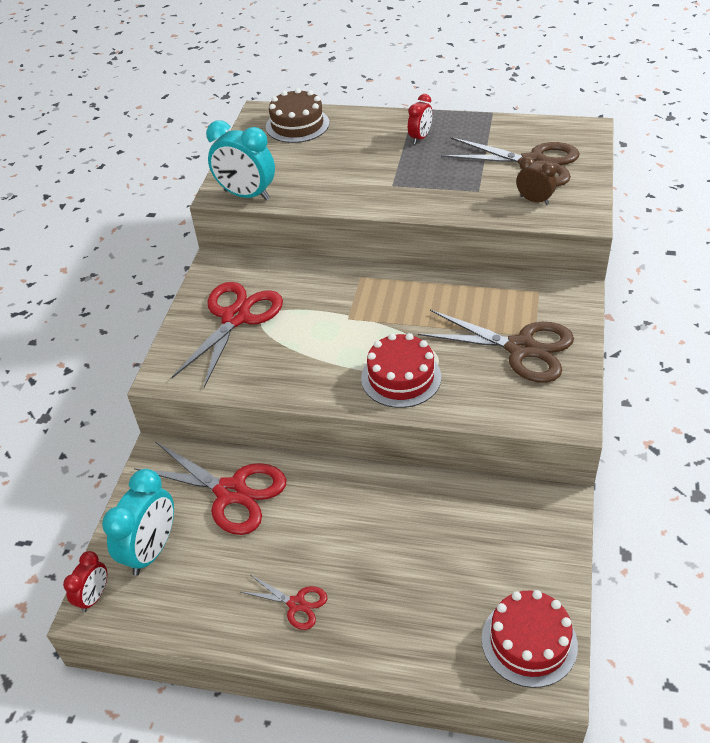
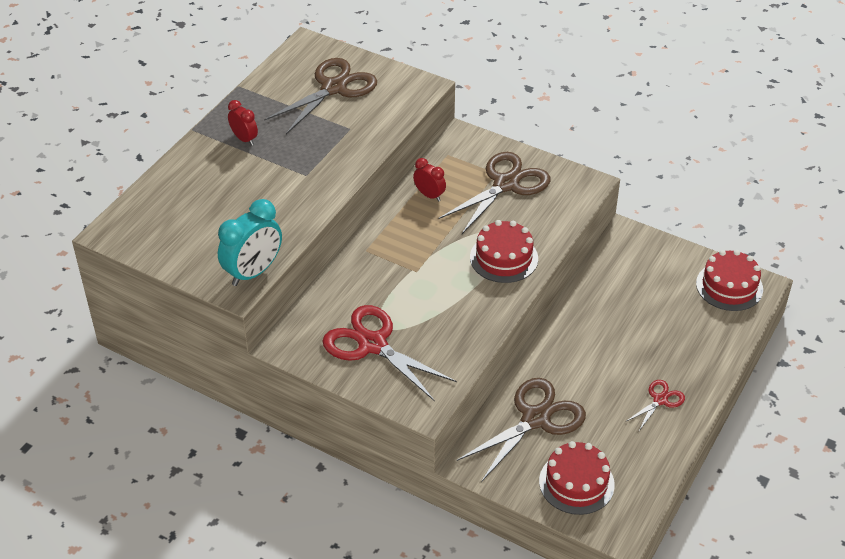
camera: 75 degrees left, 0 degrees up
(94, 597) = (610, 529): red clock -> red clock (429, 195)
(152, 550) = (576, 483): turquoise clock -> red cake
(231, 492) = (536, 419): red scissors -> brown scissors
(297, 125) = (155, 212): brown cake -> none
(534, 200) = (384, 103): brown clock -> none

